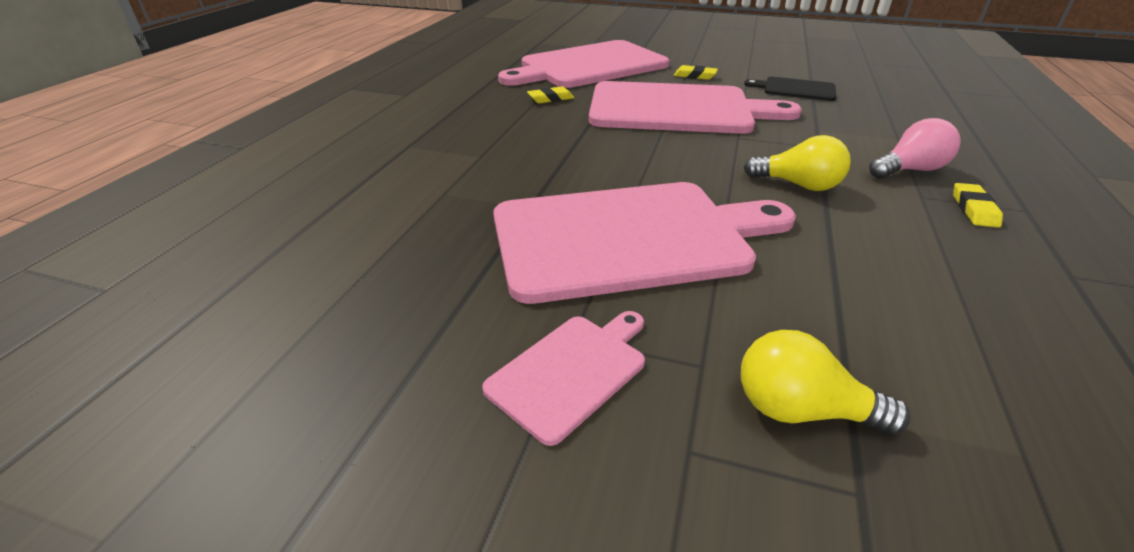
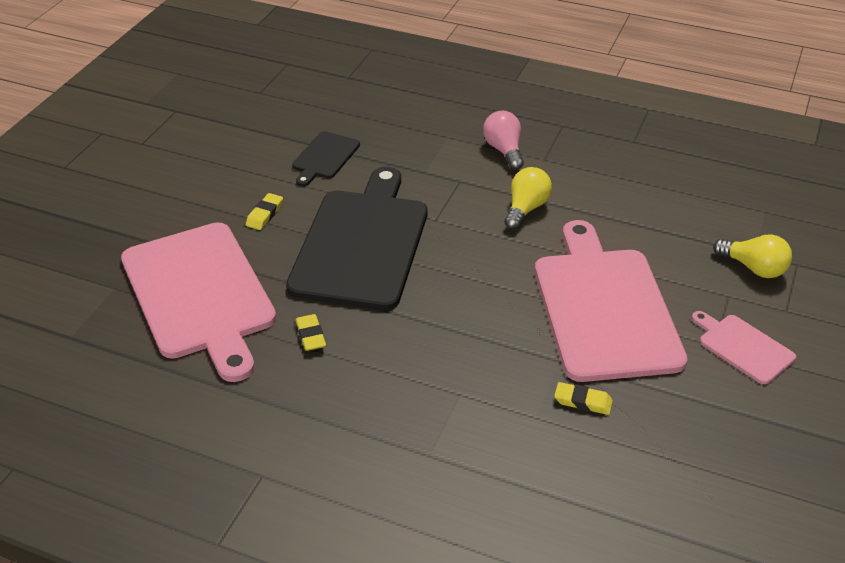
camera: 85 degrees left, 5 degrees up
(677, 109) = (361, 244): pink cutting board -> black cutting board
(801, 410) = (754, 268): yellow light bulb -> yellow light bulb turned 75 degrees counterclockwise
(974, 209) = (561, 144): yellow eraser -> yellow eraser (583, 401)

